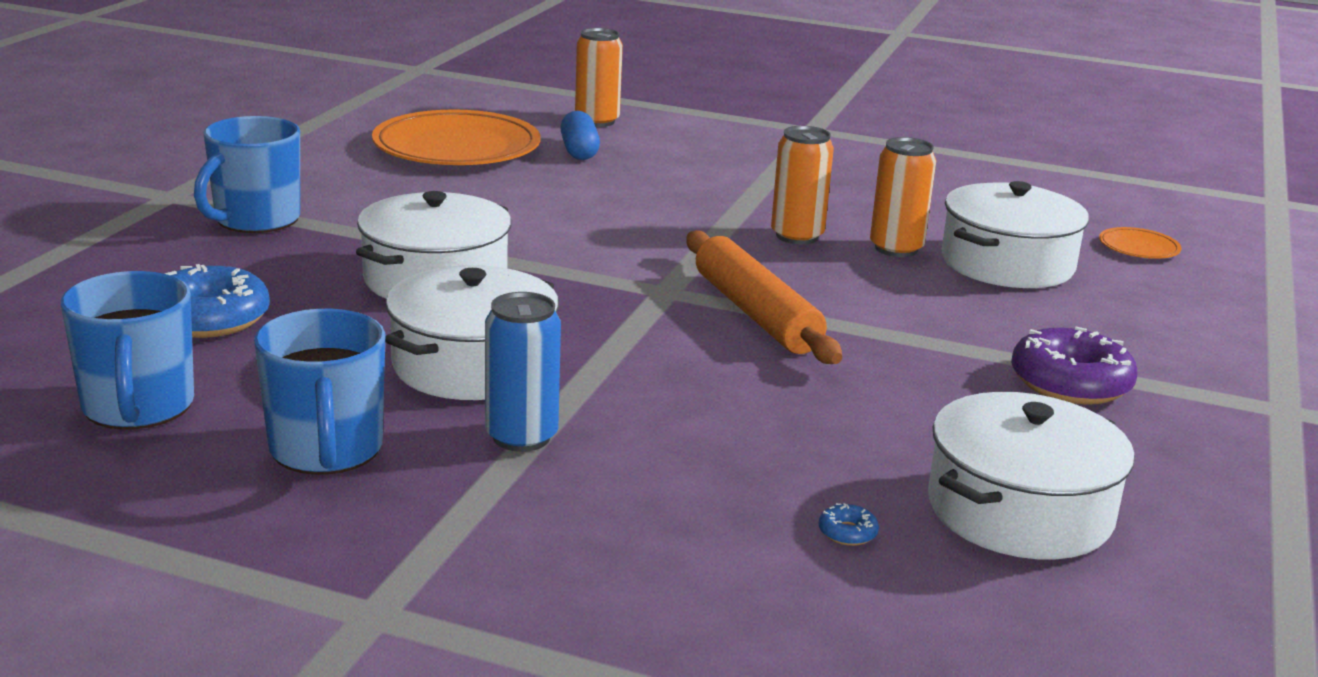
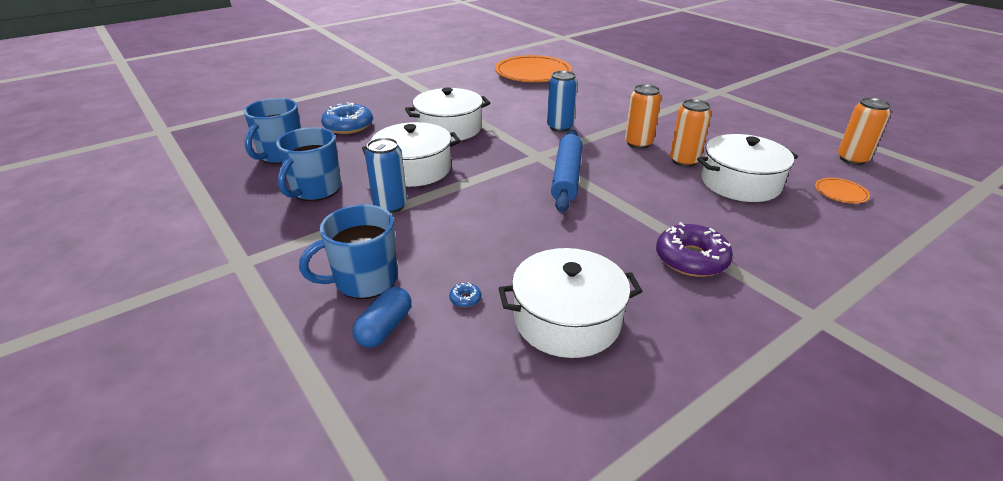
camera: 35 degrees right, 10 degrees up
(255, 220) = (416, 90): blue mug -> blue mug (364, 281)
(579, 151) = (585, 83): blue capsule -> blue capsule (385, 328)
(597, 121) = (611, 71): orange can -> orange can (852, 159)
(637, 235) = (560, 127): none -> blue can
(756, 313) = (567, 177): orange rolling pin -> blue rolling pin

